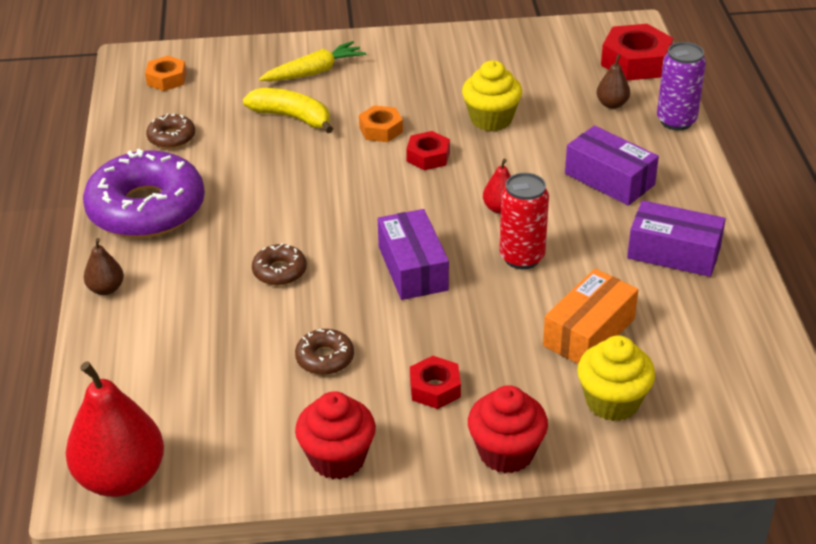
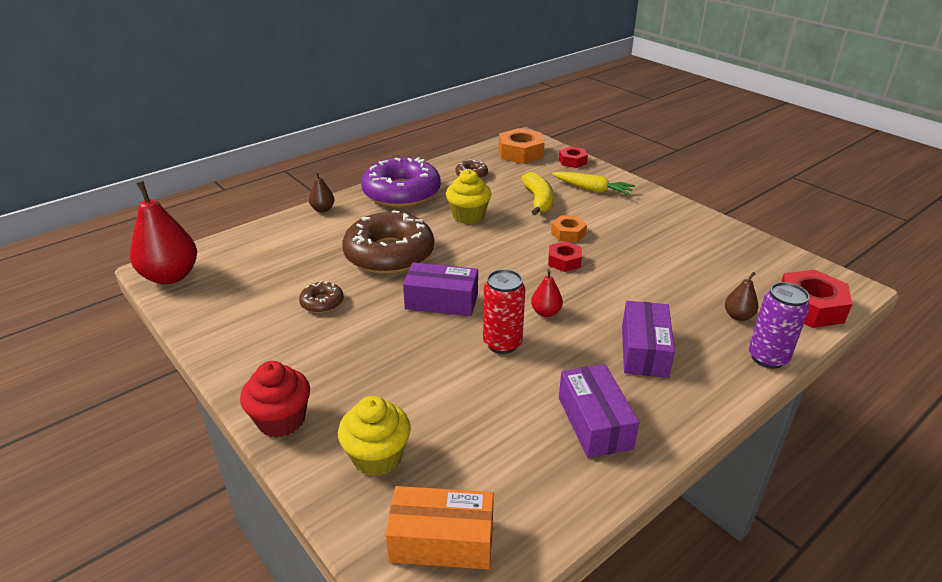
camera: 55 degrees right, 5 degrees down
(166, 79) = (520, 153): orange nut -> orange nut, size x1.70
(279, 271) = (389, 254): brown donut -> brown donut, size x2.30
(337, 458) = (230, 345): red cupcake -> none
(413, 268) = (441, 301): purple box -> purple box turned 60 degrees clockwise
(435, 388) = (326, 359): red nut -> red nut (572, 161)
(491, 119) = (639, 270): yellow cupcake -> yellow cupcake (468, 216)
(589, 332) = (449, 411): orange box -> orange box (442, 541)

